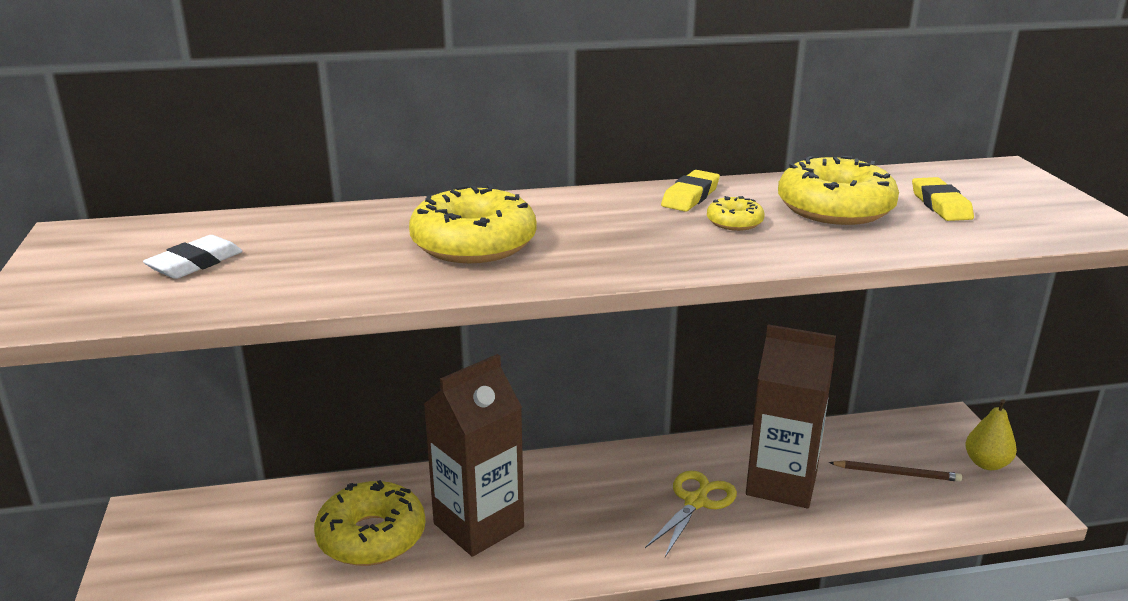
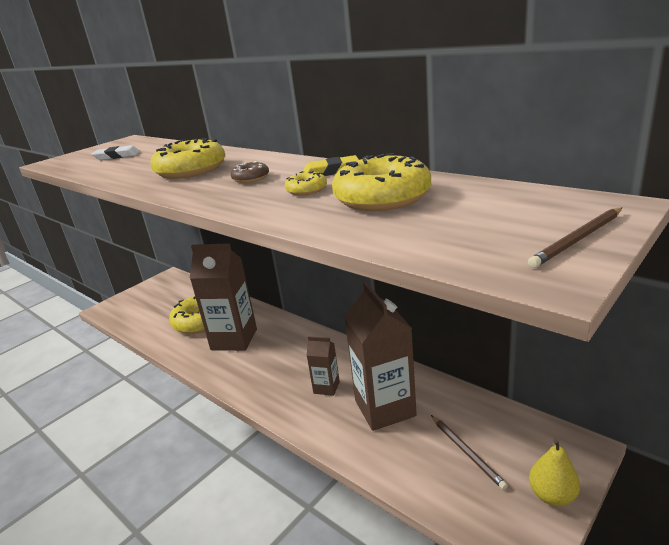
camera: 55 degrees right, 0 degrees up
(615, 229) = (251, 178): none -> brown donut
(696, 502) = (326, 387): yellow scissors -> brown carton
(940, 205) = (460, 216): yellow eraser -> none
(1051, 199) = (578, 239): none -> brown pencil

